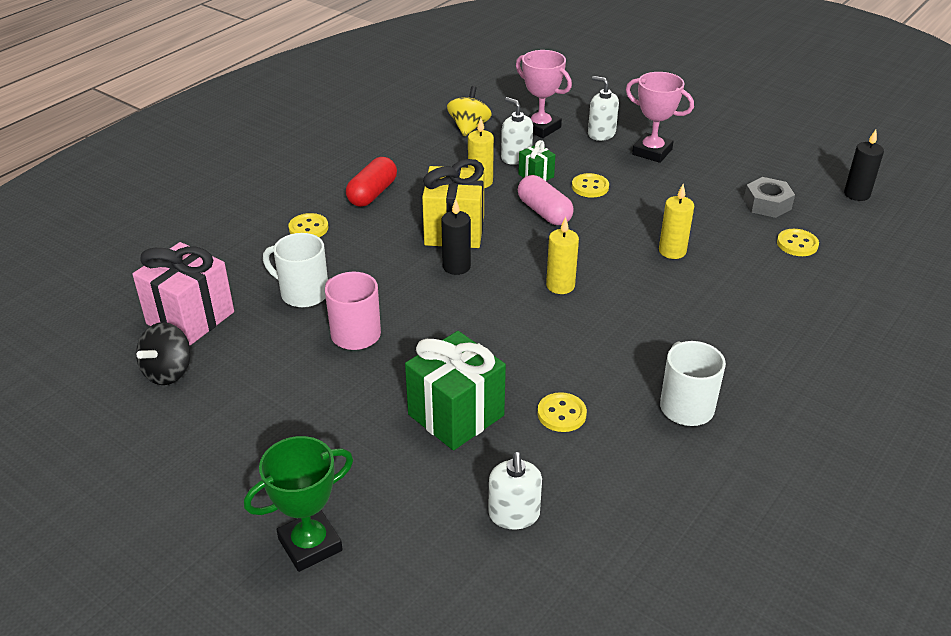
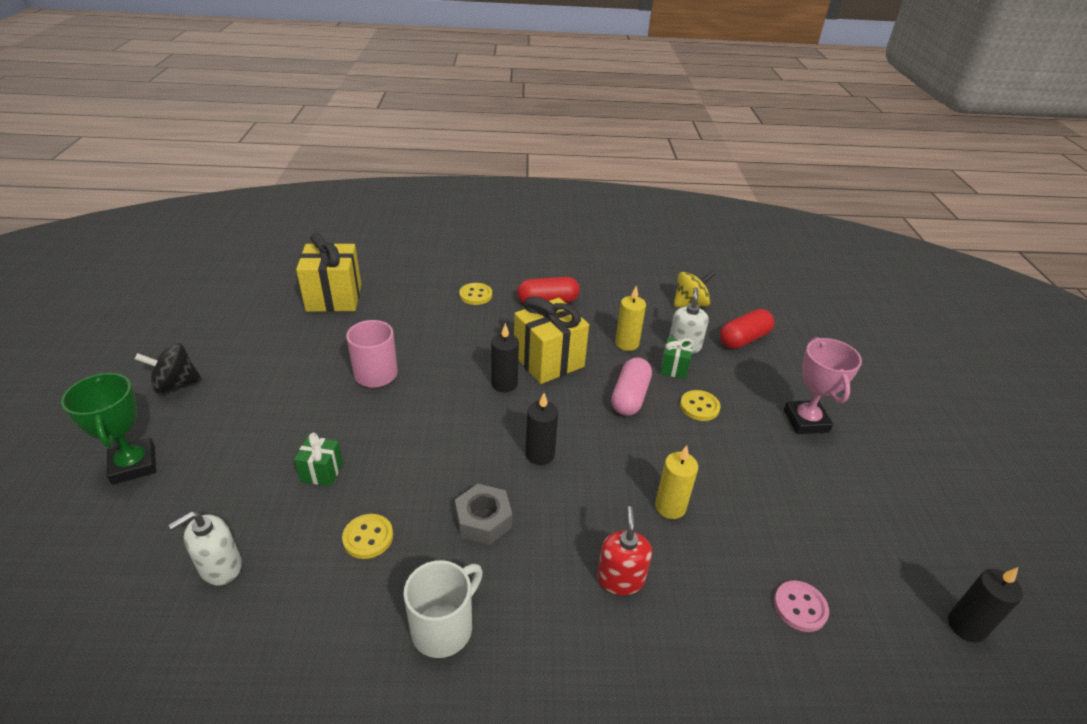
camera: 50 degrees right, 0 degrees up
(168, 372) = (273, 317): black spinning top -> black spinning top (176, 384)
(190, 318) = (334, 298): pink gift -> yellow gift
(303, 293) = (401, 328): white mug -> none
(310, 544) = (134, 465): green trophy -> green trophy turned 45 degrees clockwise
(456, 415) = (322, 472): green gift -> green gift, size x0.50
(540, 128) = (743, 339): pink trophy -> red capsule
(560, 286) = (540, 454): yellow candle -> black candle
(601, 134) = (787, 376): white soap dispenser -> none
(714, 304) = (620, 578): none -> red soap dispenser
(767, 204) = (838, 548): grey nut -> grey nut (483, 520)
(797, 244) = (800, 607): yellow button -> pink button

